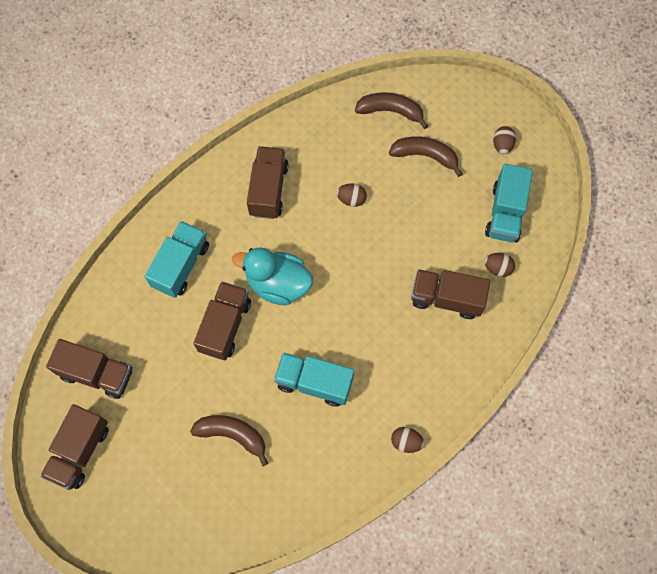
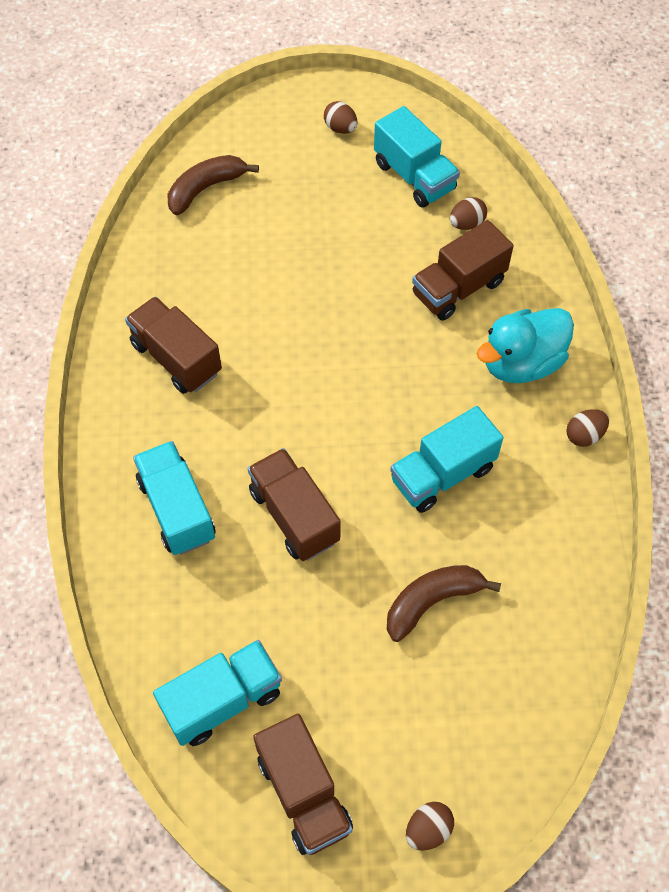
camera: 50 degrees left, 10 degrees down
(97, 373) = (222, 700): brown truck -> turquoise truck
(278, 284) = (295, 428): turquoise duck -> turquoise duck (521, 363)
(351, 199) = (267, 291): brown egg -> brown egg (428, 830)
(425, 156) = (286, 196): brown banana -> none

